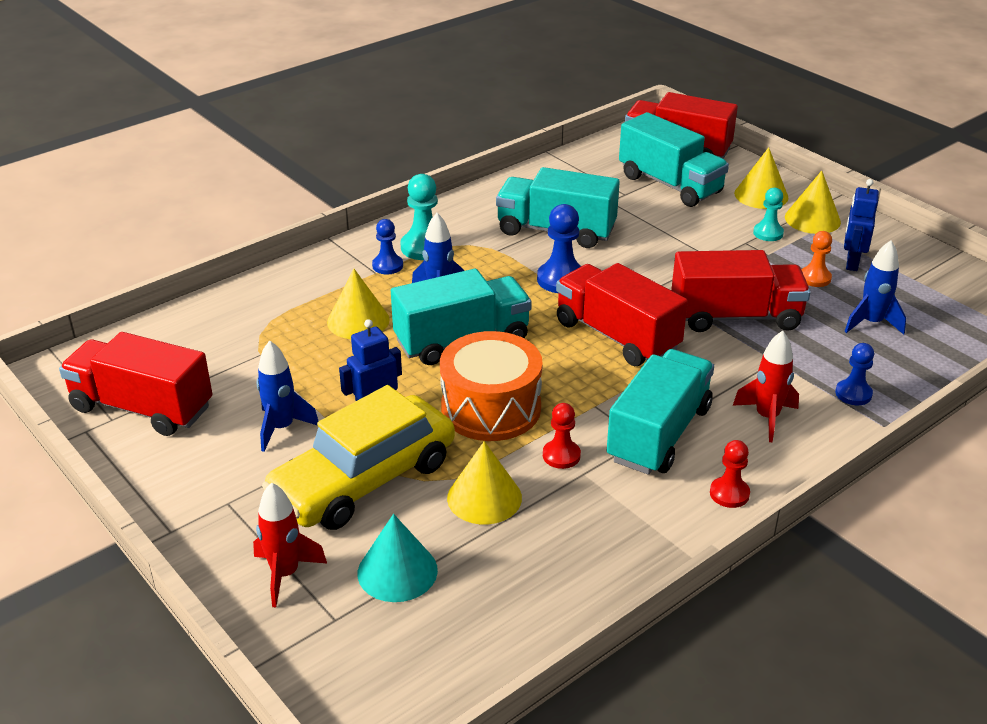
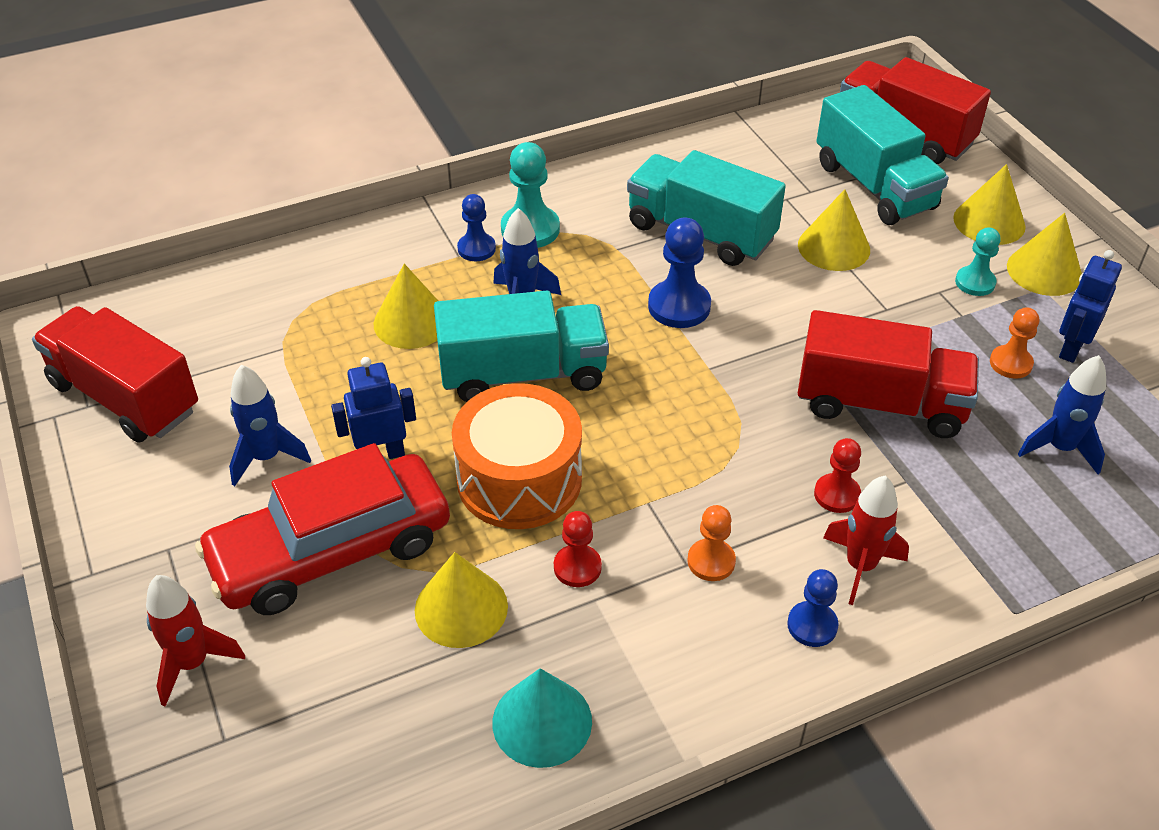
camera: 15 degrees right, 10 degrees up
(363, 479) = (331, 550): yellow car -> red car
(397, 571) = (319, 689): turquoise cone -> turquoise cone (542, 721)
(616, 336) = (715, 404): red truck -> none
(658, 226) = (834, 247): none -> yellow cone
(659, 434) = (711, 561): turquoise truck -> orange pawn
(729, 494) = (765, 671): red pawn -> red pawn (837, 495)
(853, 394) = (991, 553): blue pawn -> blue pawn (812, 625)

